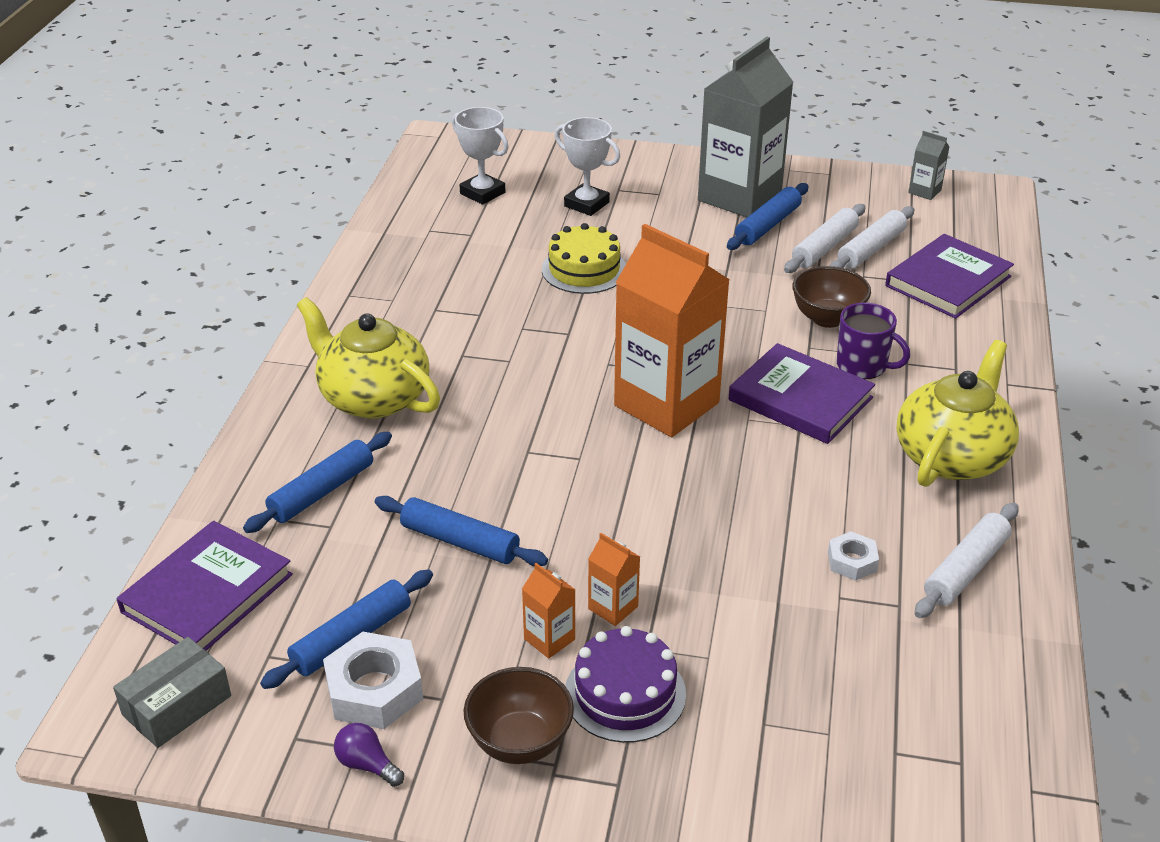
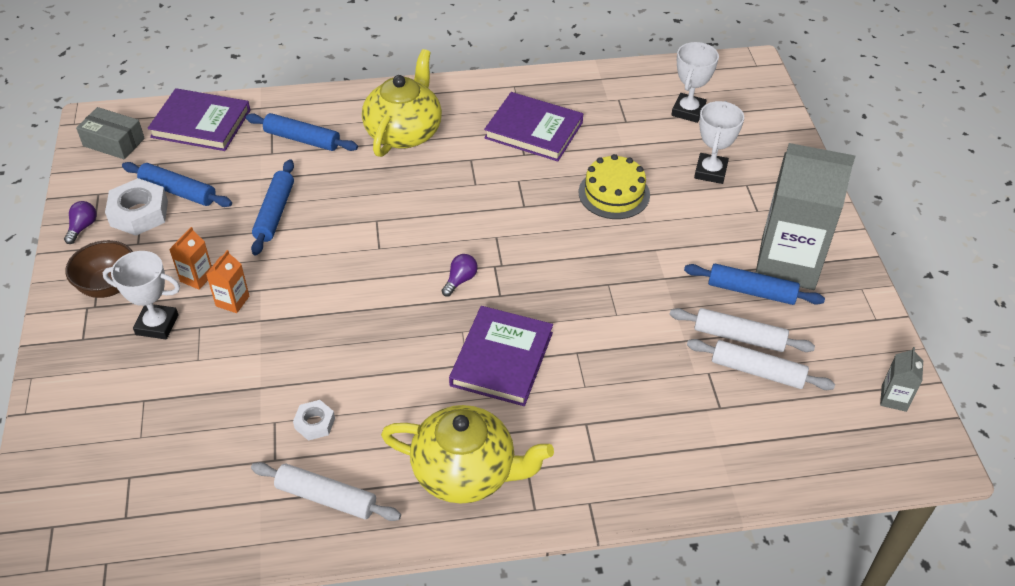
camera: 70 degrees right, 10 degrees up
(625, 693) = (157, 325): purple cake -> white trophy
(666, 404) = (460, 280): orange carton -> purple light bulb
(827, 318) = (625, 357): brown bowl -> none
(863, 366) = (566, 393): purple mug -> none
(948, 281) = (736, 438): purple book -> purple book (533, 130)

